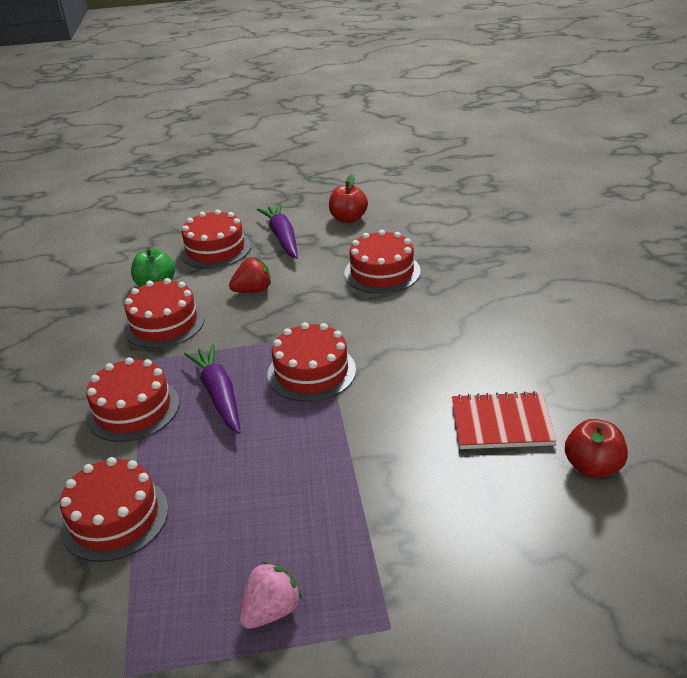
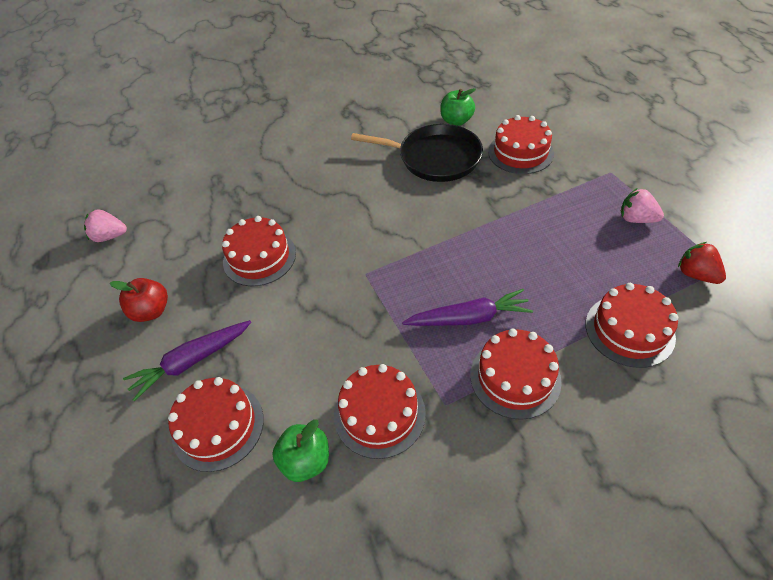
camera: 105 degrees left, 15 degrees up
(219, 395) = (469, 318): purple carrot -> purple carrot turned 150 degrees counterclockwise
(253, 290) = (303, 351): red strawberry -> red strawberry (696, 274)
(311, 372) = (417, 265): red cake -> red cake (520, 152)
(454, 195) = (110, 236): none -> pink strawberry
(501, 423) = (435, 158): red notebook -> black pan
(593, 467) = (456, 121): red apple -> green apple

